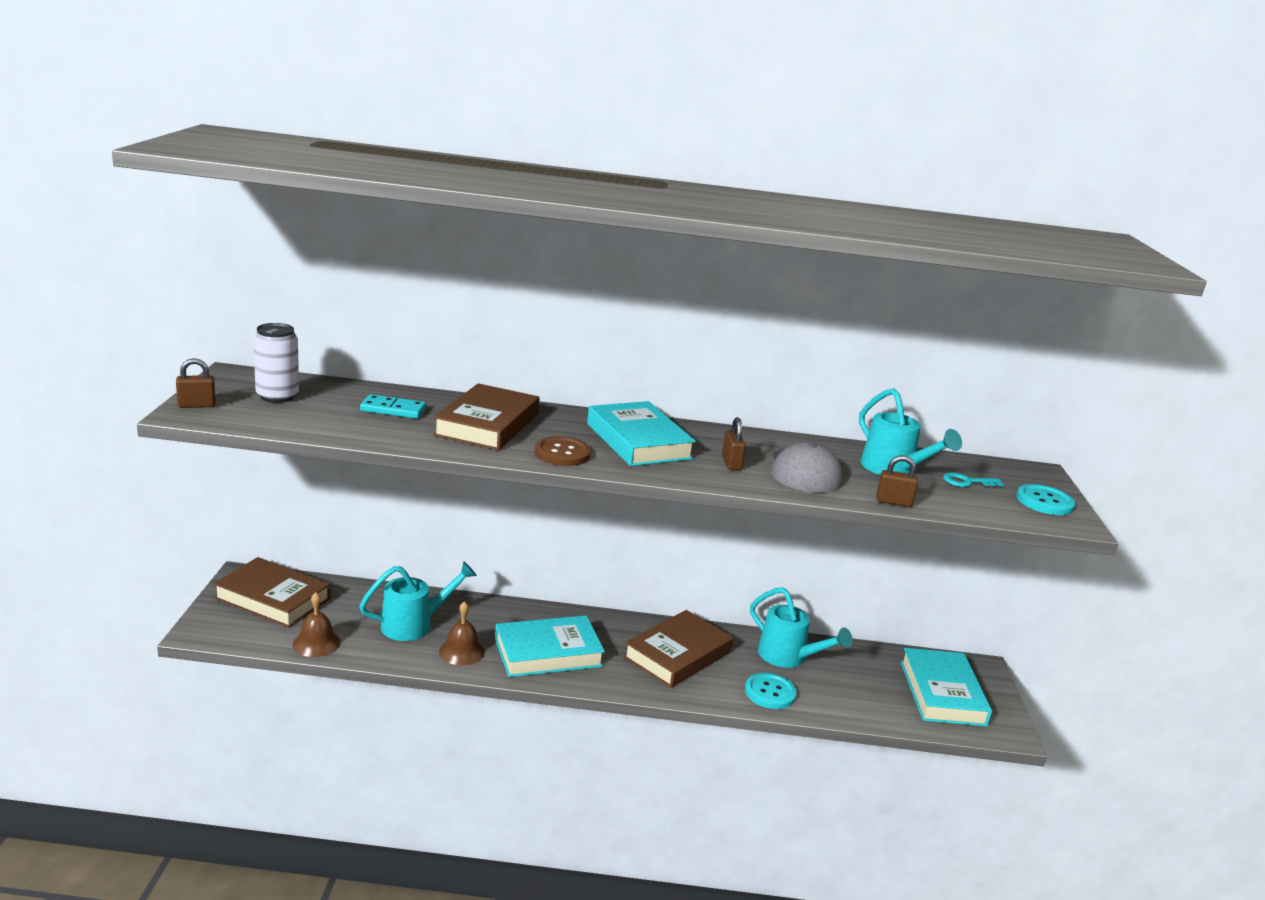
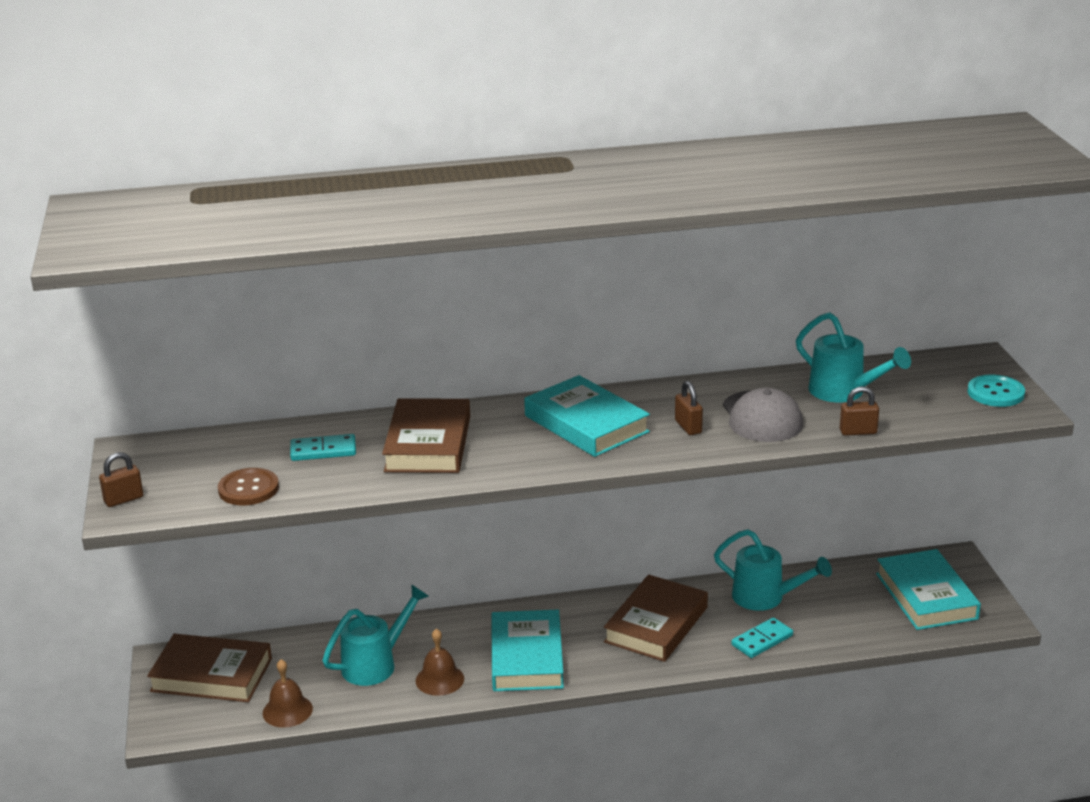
camera: 10 degrees left, 5 degrees up
(277, 396) = (195, 466): white can -> none
(548, 652) = (526, 657): turquoise book -> turquoise book turned 60 degrees counterclockwise
(562, 453) = (521, 459): brown button -> brown button (248, 489)
(770, 692) = (762, 640): turquoise button -> turquoise domino
(967, 482) = (917, 388): turquoise key -> none

